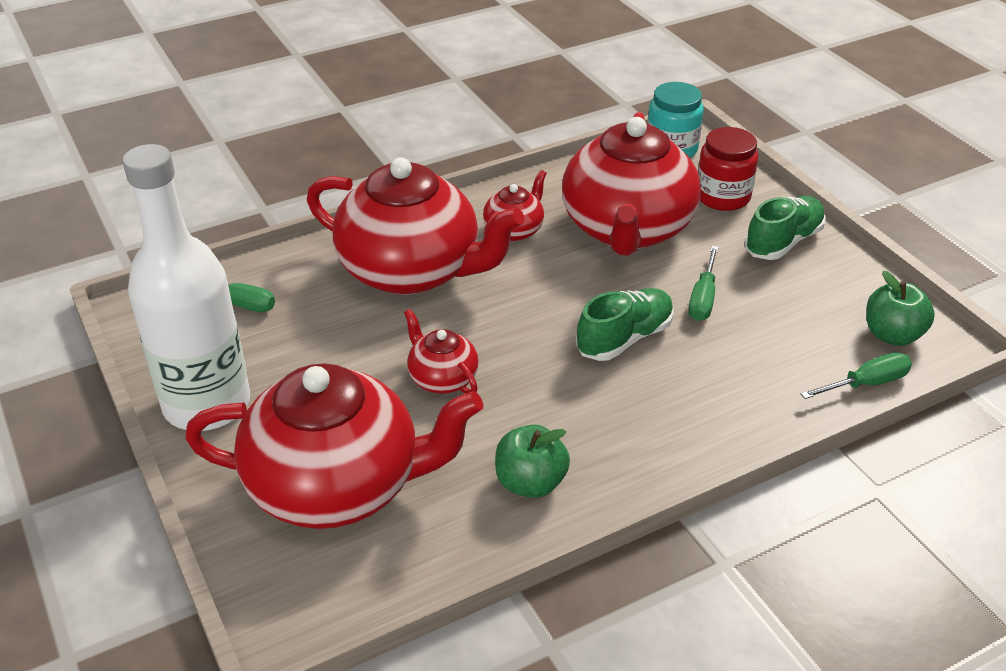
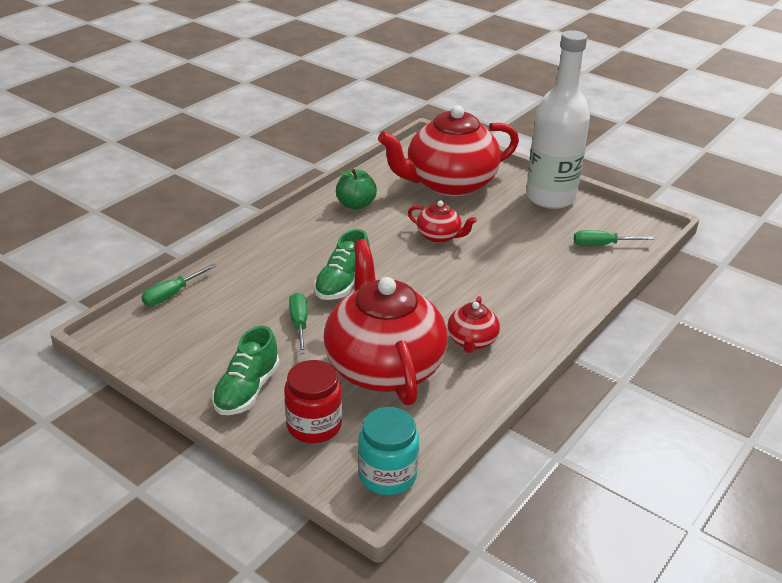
camera: 155 degrees right, 5 degrees down
(412, 271) = (516, 291): red teapot -> none
(892, 335) = (152, 331): green apple -> none

